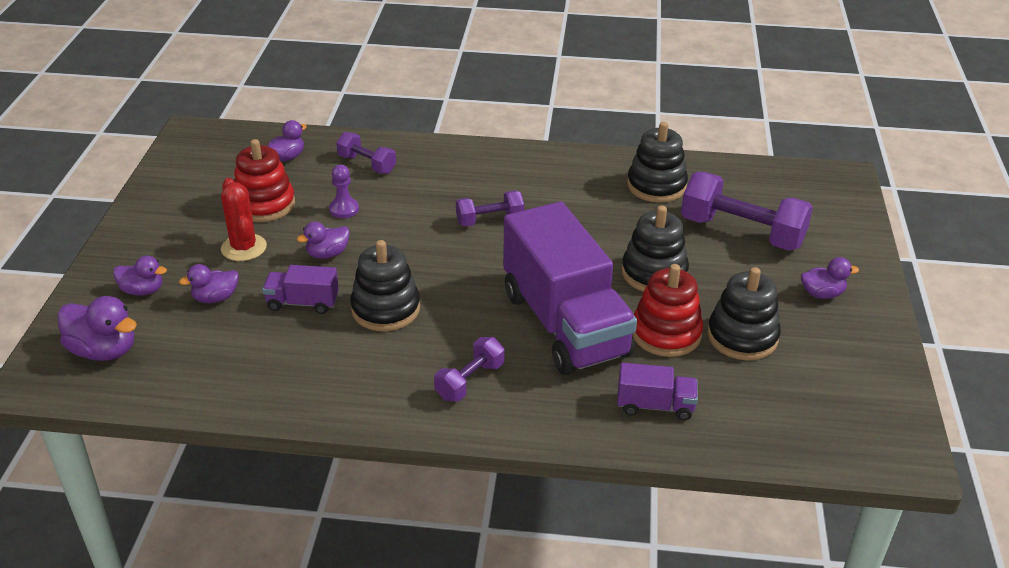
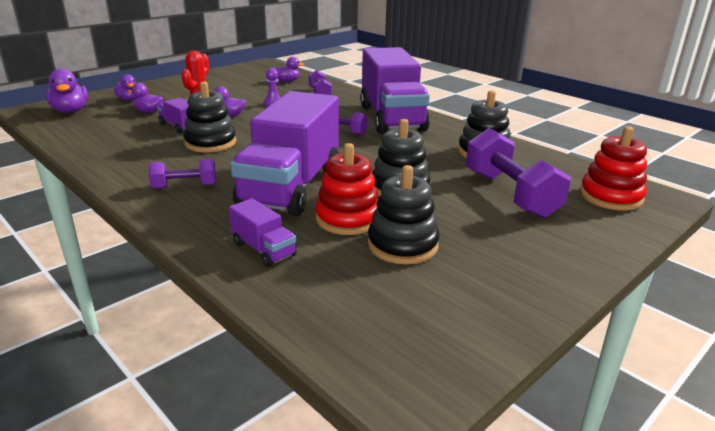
camera: 40 degrees right, 10 degrees down
(264, 205) = (241, 91): red stacking toy -> red stacking toy (610, 197)
(507, 173) = (391, 118): none -> purple truck
(822, 294) = (521, 251): purple duck -> none

